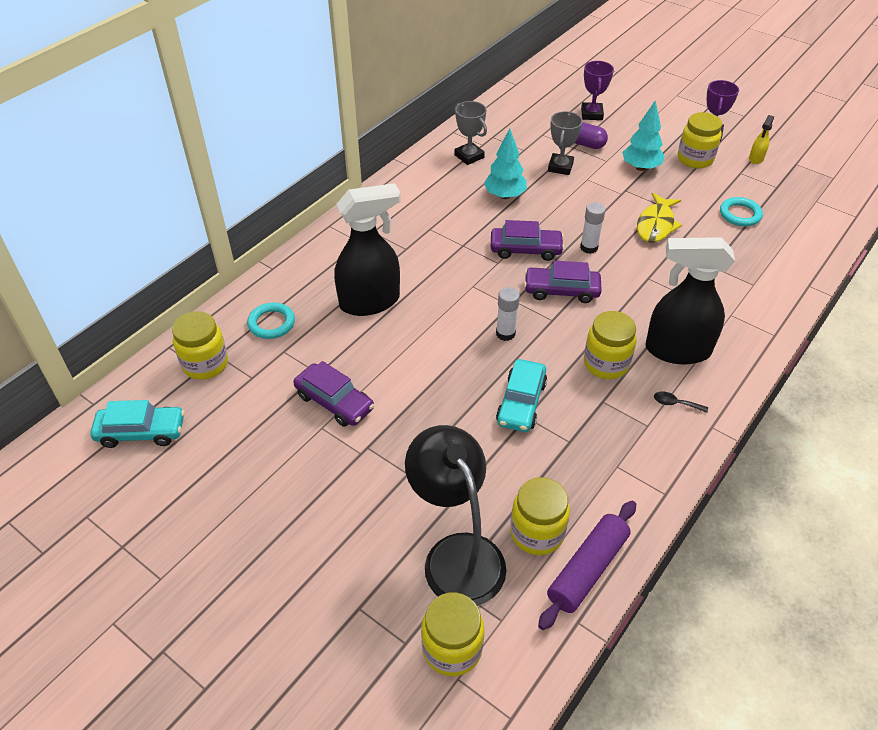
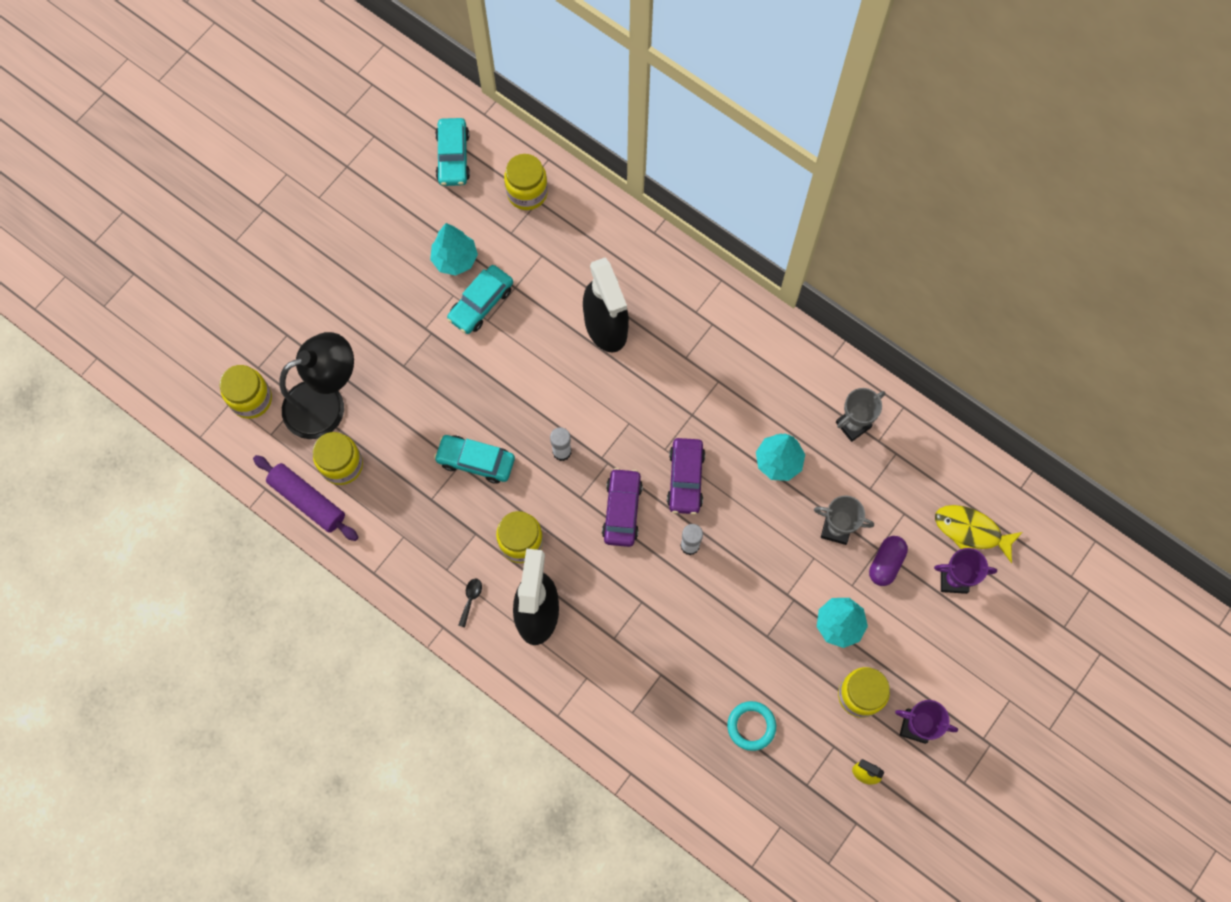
camera: 90 degrees right, 25 degrees up
(271, 323) = (577, 241): turquoise ring -> none
(276, 427) = (455, 259): none -> turquoise tree
(334, 402) = (481, 303): purple car -> turquoise car
(656, 225) = (730, 625): yellow fish -> yellow fish (971, 531)

